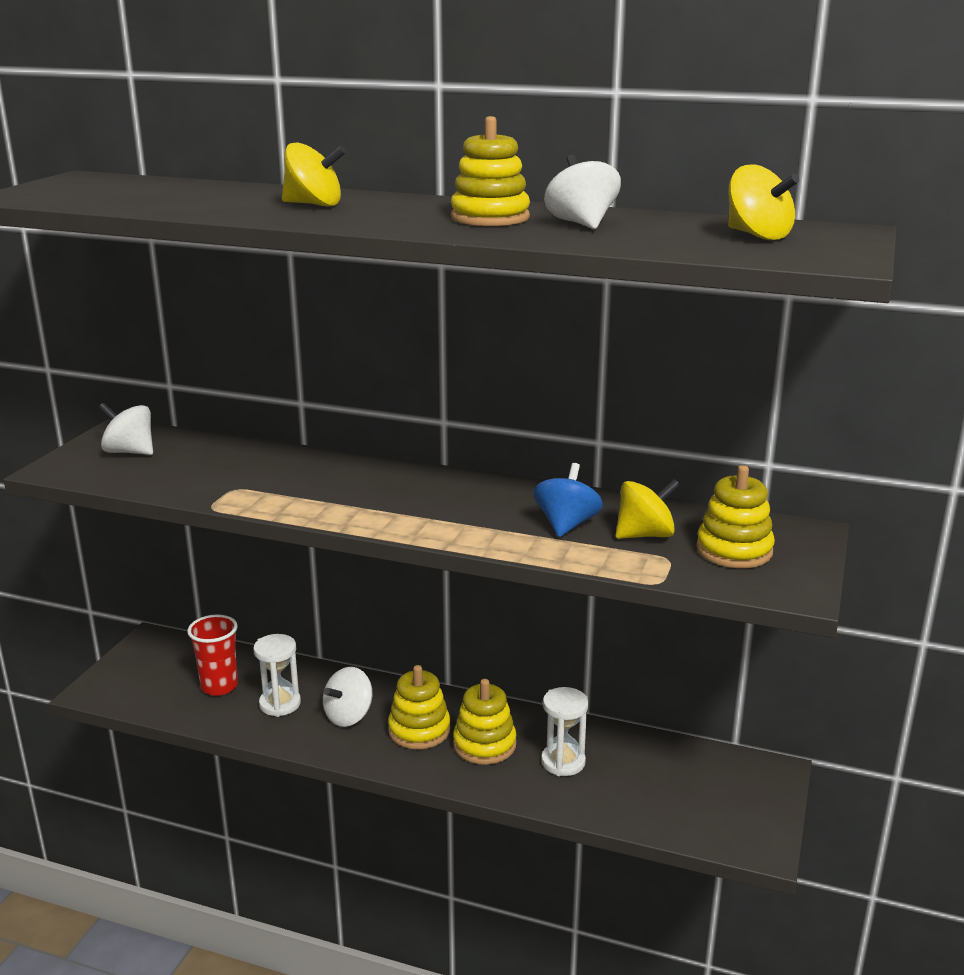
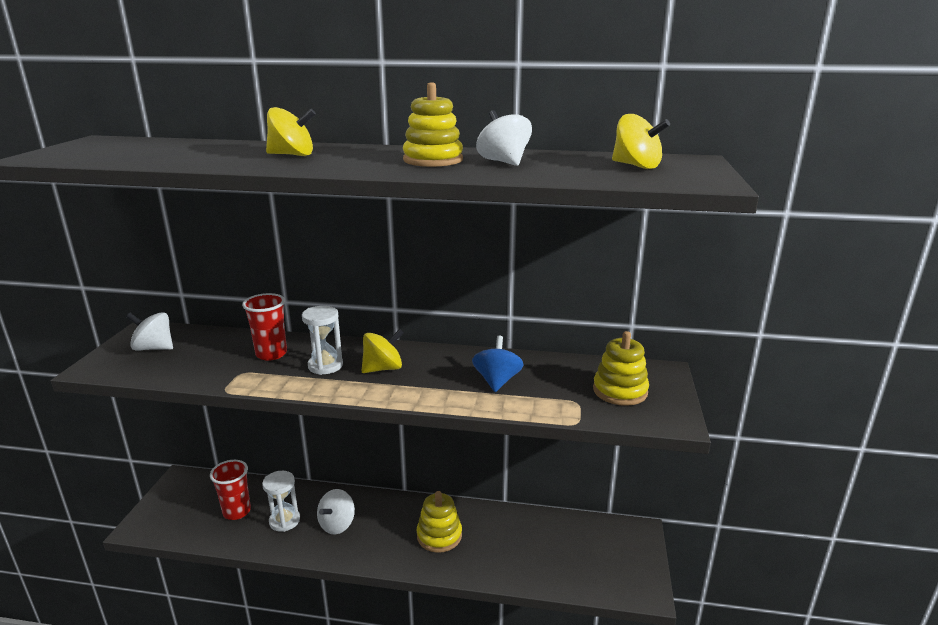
camera: 10 degrees left, 0 degrees up
(276, 470) = (271, 354): none -> red cup
(419, 730) = (390, 530): yellow stacking toy -> none
(563, 762) = (497, 542): white hourglass -> white hourglass (325, 366)
(645, 535) = (554, 384): yellow spinning top -> yellow spinning top (383, 368)

